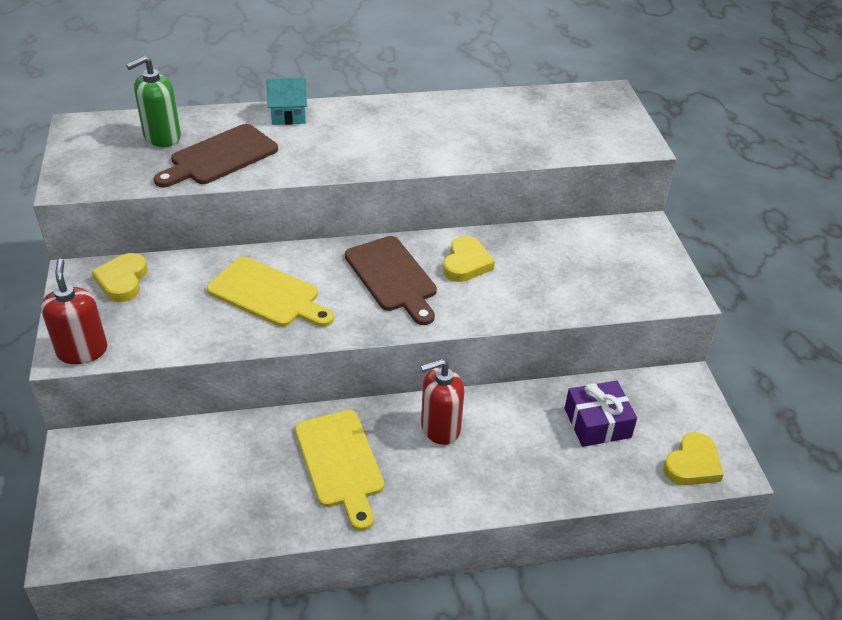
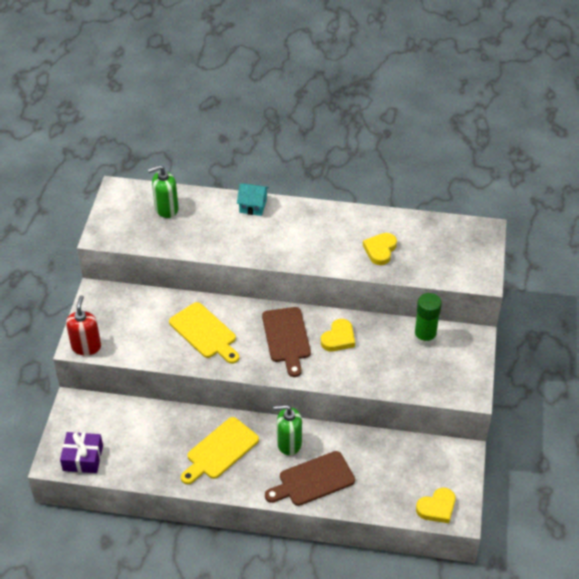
camera: 20 degrees right, 5 degrees up
(122, 280) = (121, 303): yellow heart -> yellow heart (380, 250)
(220, 157) = (197, 233): brown cutting board -> brown cutting board (313, 480)
(340, 463) = (220, 450): yellow cutting board -> yellow cutting board turned 45 degrees clockwise
(440, 428) = (289, 443): red soap dispenser -> green soap dispenser
(580, 239) = (425, 337): none -> green glue stick
(597, 423) = (389, 465): purple gift -> purple gift (83, 458)

